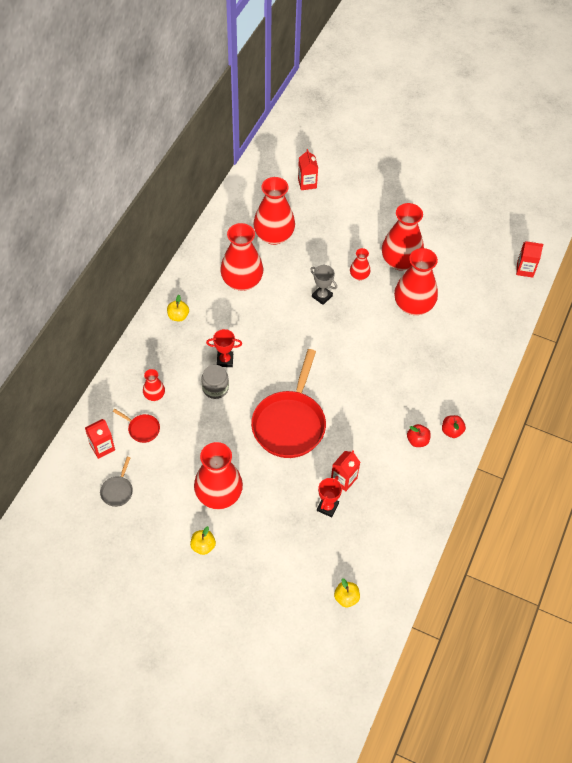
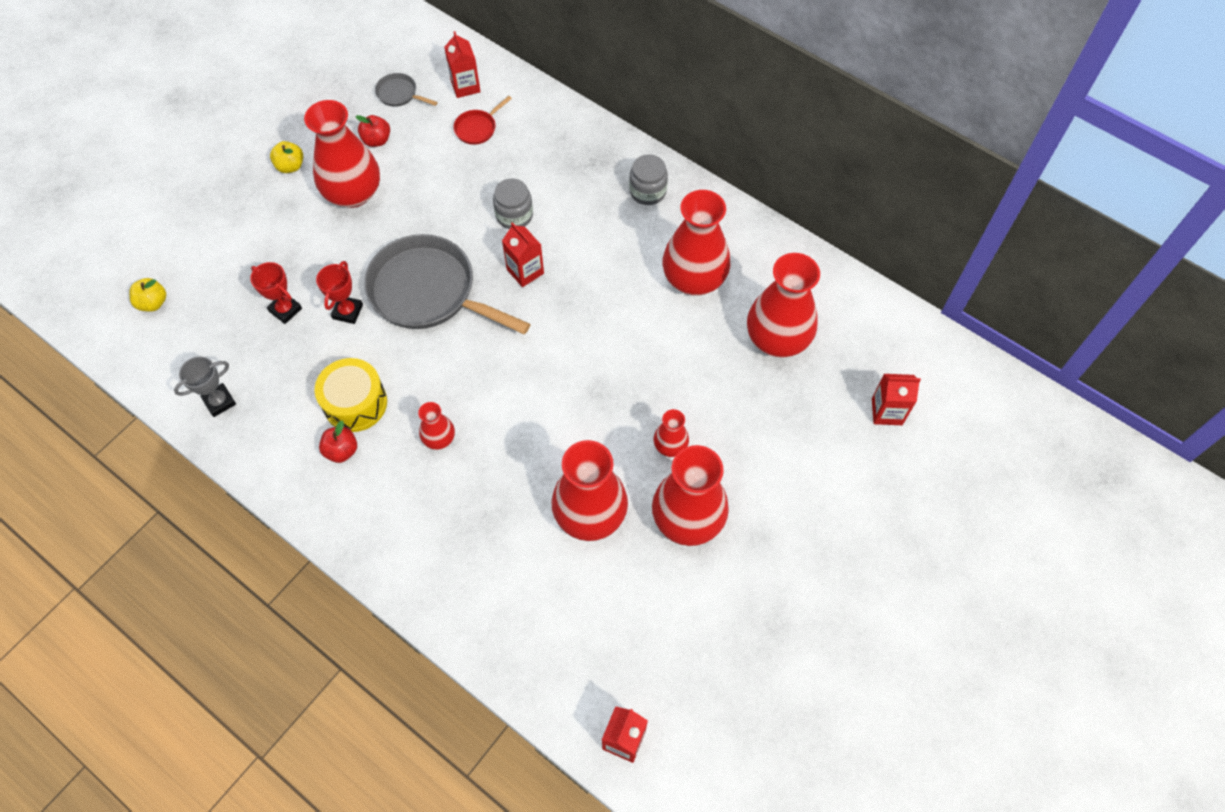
camera: 105 degrees right, 5 degrees up
(154, 395) = (524, 147): red vase -> red vase (439, 438)
(178, 316) = (647, 191): yellow apple -> grey jar
(225, 360) = (557, 234): red trophy -> red trophy (347, 311)
(290, 423) = (429, 292): red pan -> grey pan
(322, 296) = (640, 381): grey trophy -> grey trophy (219, 402)
(344, 479) = (318, 338): red carton -> red carton (525, 271)
(383, 443) = (355, 403): none -> yellow drum
(451, 431) = (339, 504): red apple -> red apple (377, 140)

